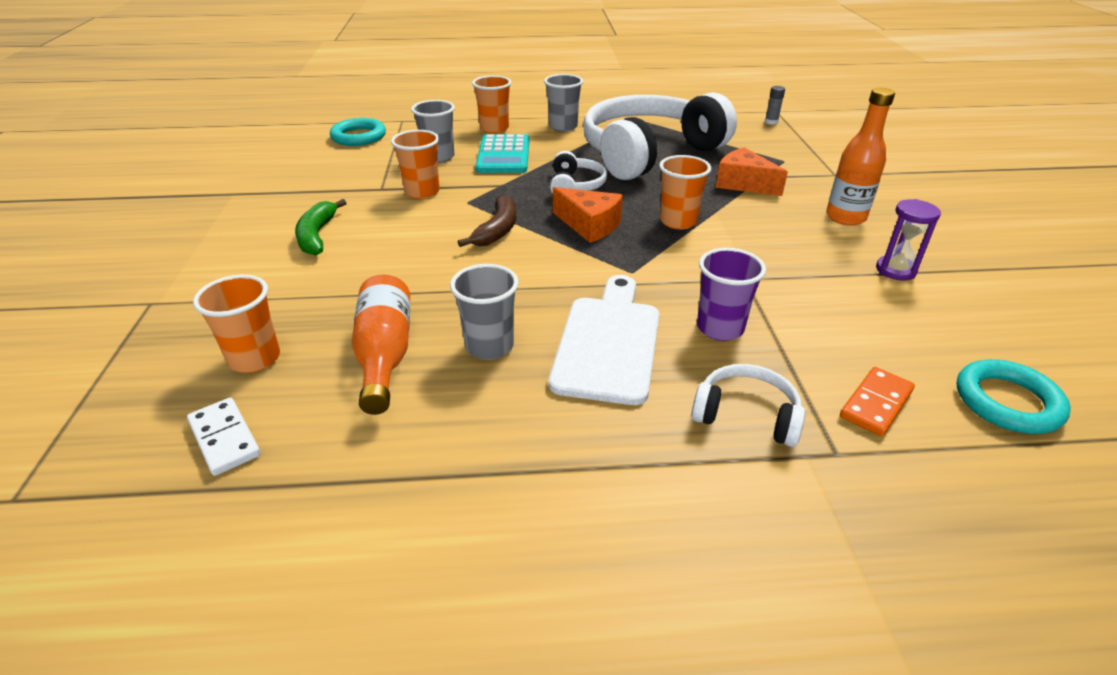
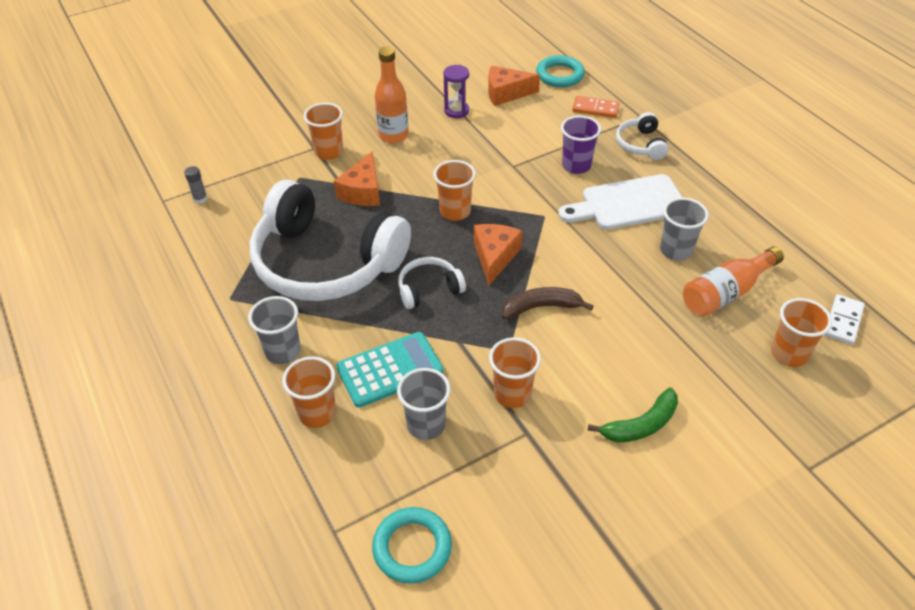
camera: 115 degrees left, 10 degrees up
(824, 179) = (329, 152): none -> orange cup
(942, 324) = (506, 93): none -> orange cheese

